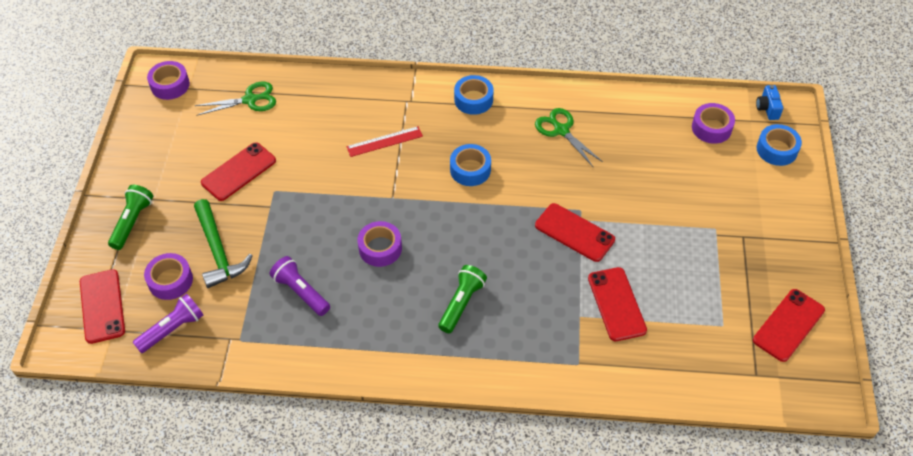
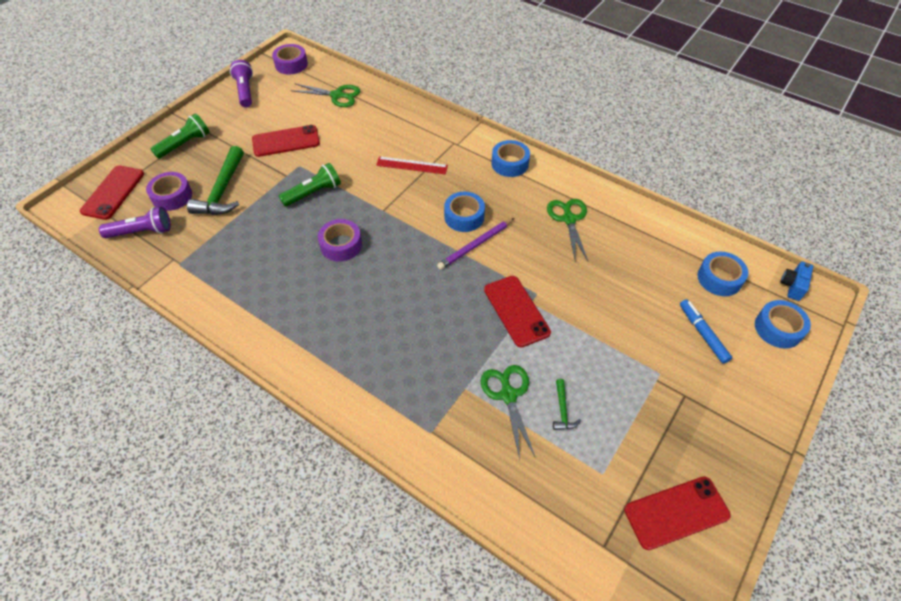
camera: 30 degrees right, 0 degrees up
(300, 292) = (253, 249): purple flashlight -> purple flashlight (245, 91)
(461, 303) = (370, 322): green flashlight -> green flashlight (313, 193)
(499, 191) = (475, 245): none -> purple pencil
(616, 304) = (508, 395): red phone -> green scissors
(664, 294) = (562, 410): none -> green hammer
(711, 128) = (719, 278): purple tape -> blue tape
(726, 181) = (702, 334): none -> blue marker

